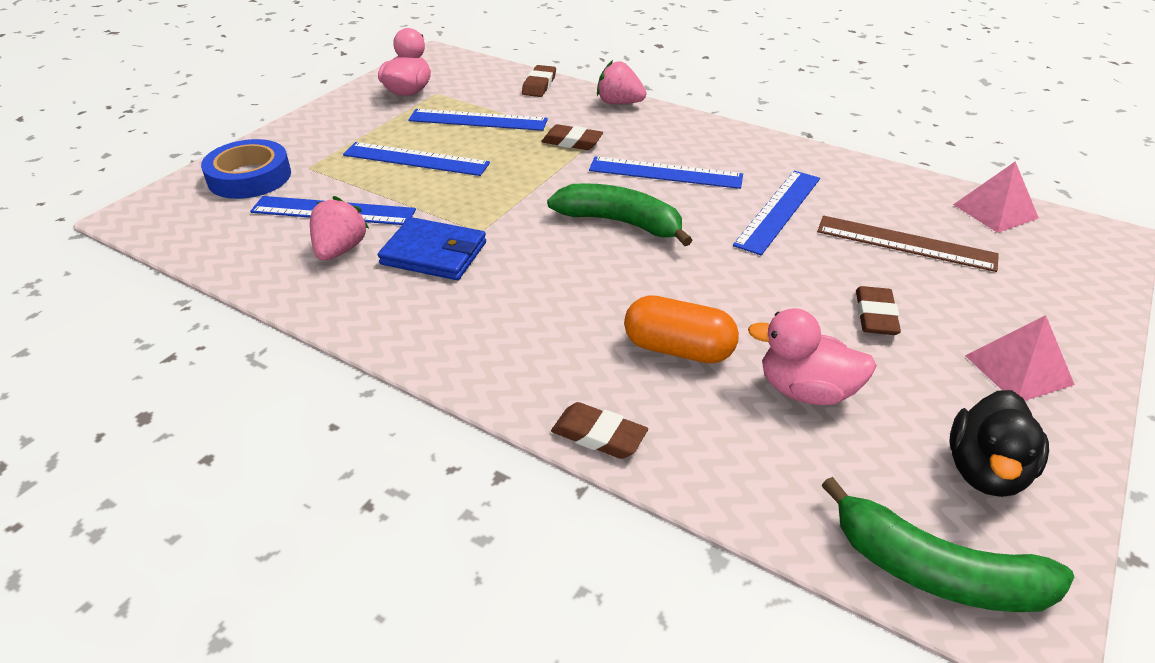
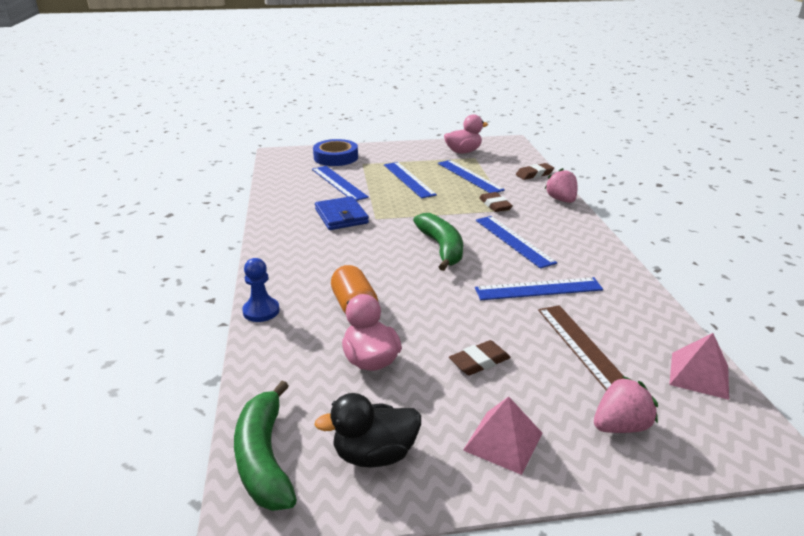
camera: 50 degrees right, 10 degrees down
(340, 250) = (313, 197): pink strawberry -> pink strawberry (620, 426)
(598, 435) = (261, 311): brown eraser -> blue pawn

